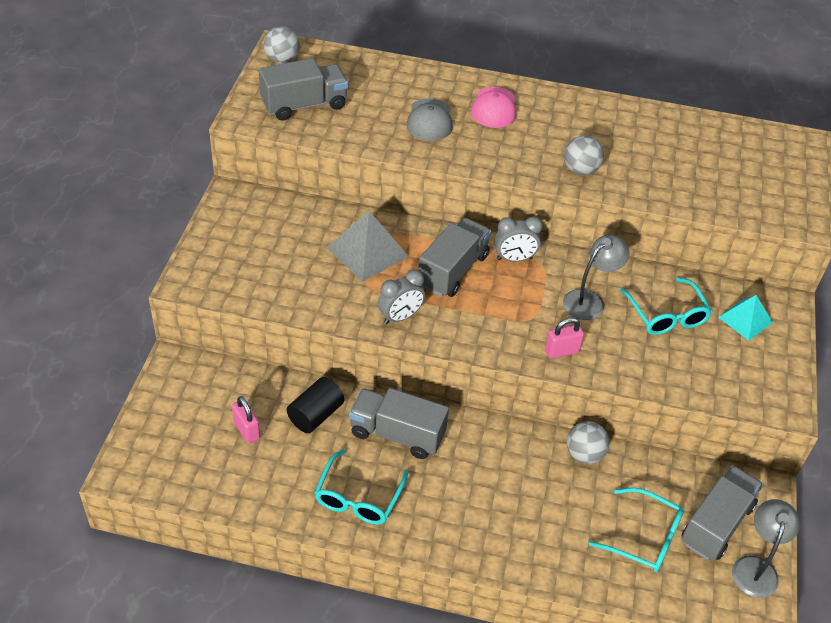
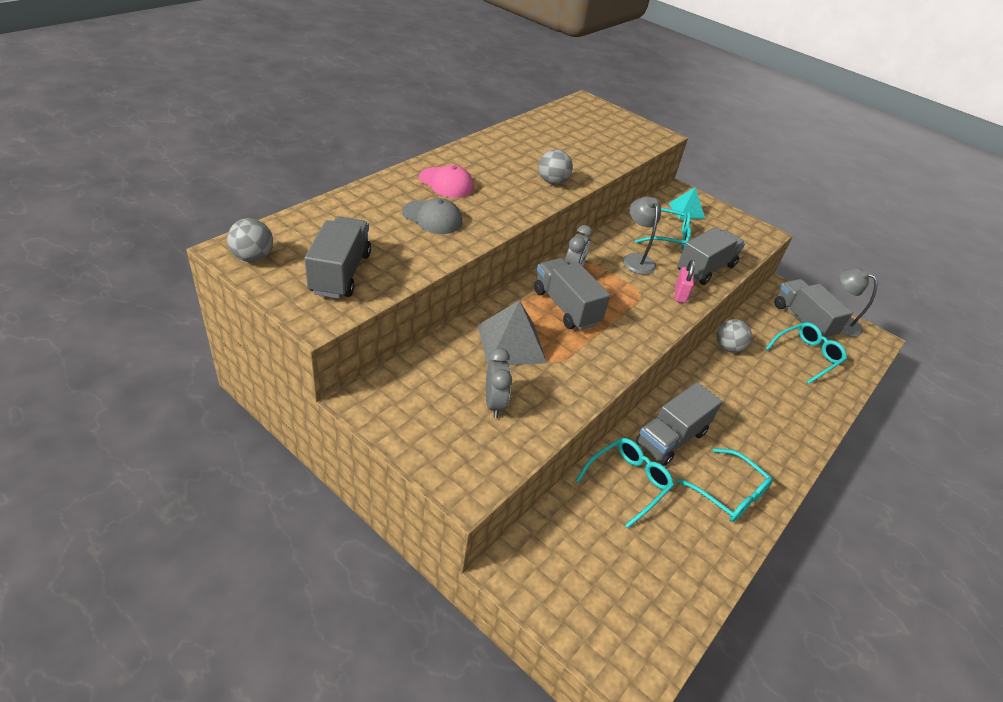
camera: 65 degrees left, 5 degrees down
(246, 430) = (624, 543): pink padlock -> none
(315, 415) = (627, 482): black cylinder -> turquoise glasses
(400, 317) = (602, 359): grey clock -> grey clock (494, 404)
(636, 363) = (705, 269): none -> grey truck

